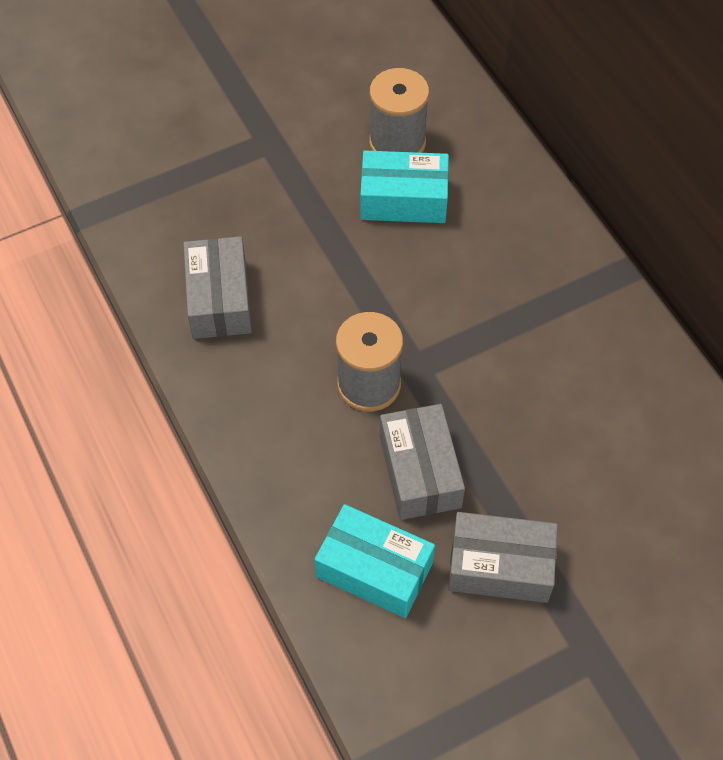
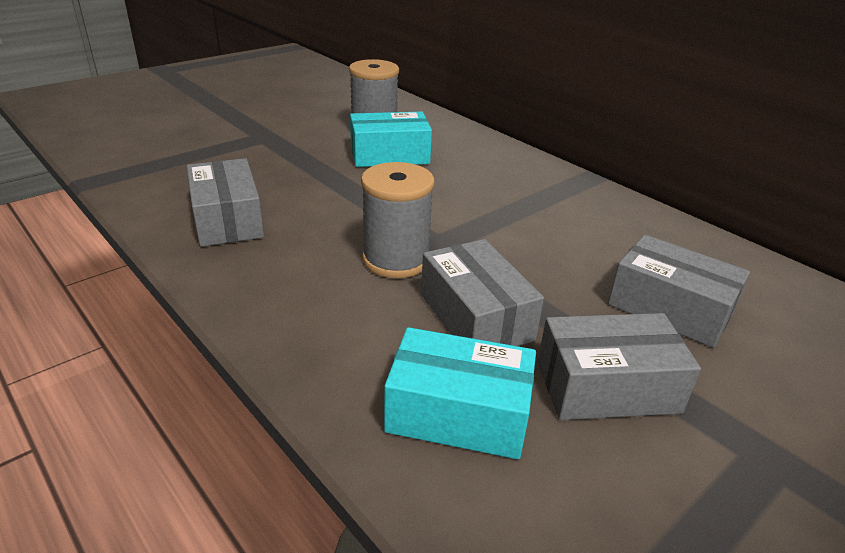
camera: 15 degrees left, 25 degrees down
(600, 490) = (670, 308): none -> grey box

